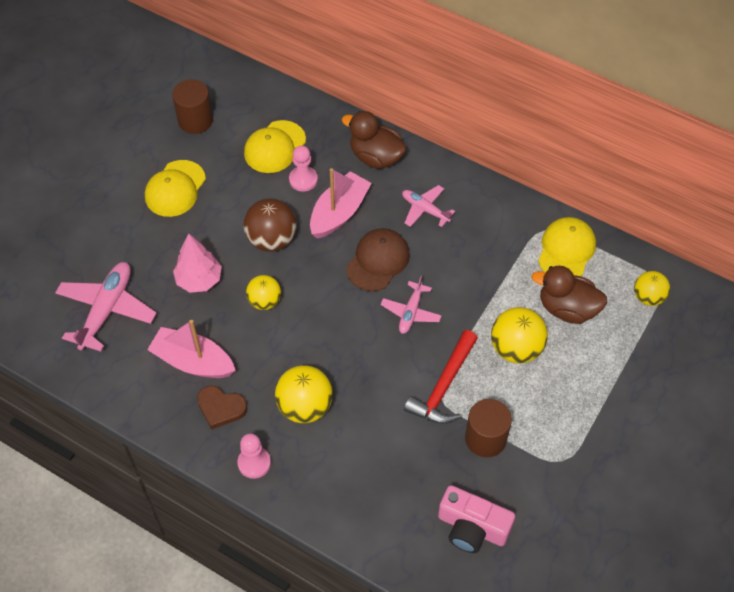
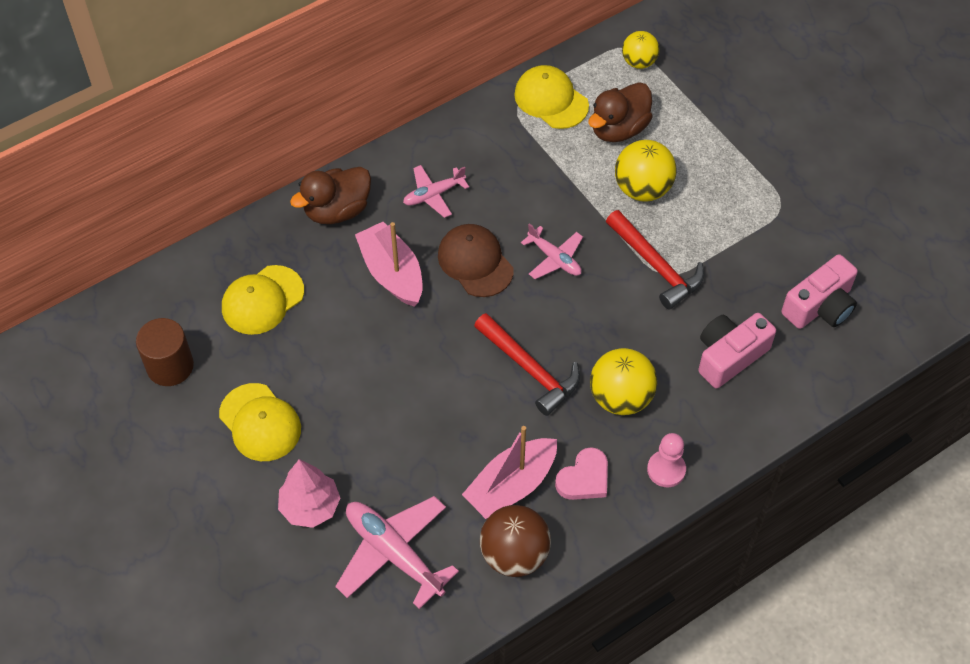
camera: 65 degrees left, 0 degrees up
(199, 280) = (405, 442): pink tree -> pink tree (310, 506)
(221, 408) = (584, 478): brown heart -> pink heart
(264, 301) = (469, 387): yellow ball -> none
(271, 239) = (390, 350): brown ball -> brown ball (514, 554)
(274, 147) = (262, 300): yellow cap -> yellow cap turned 75 degrees clockwise
(299, 335) = (530, 369): none -> red hammer
(303, 180) = (326, 289): pink pawn -> none
(384, 472) = (729, 356): none -> pink camera
(485, 438) = (730, 256): brown cylinder -> none

